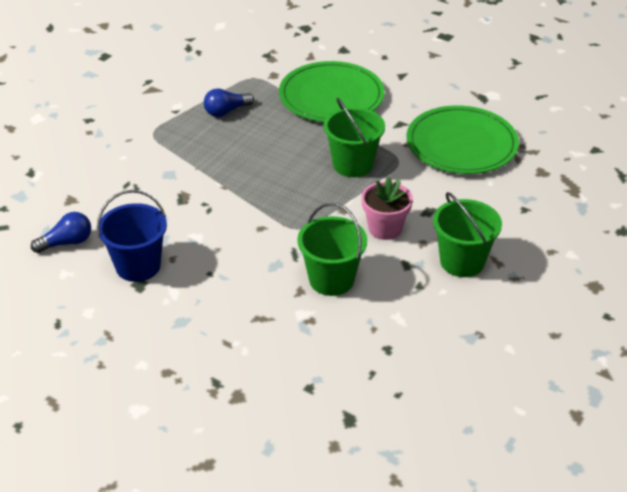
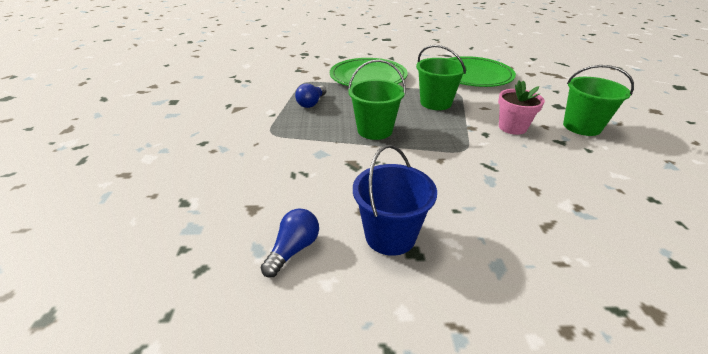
camera: 35 degrees left, 5 degrees down
(331, 279) = (539, 171): green bucket -> green bucket (374, 130)

